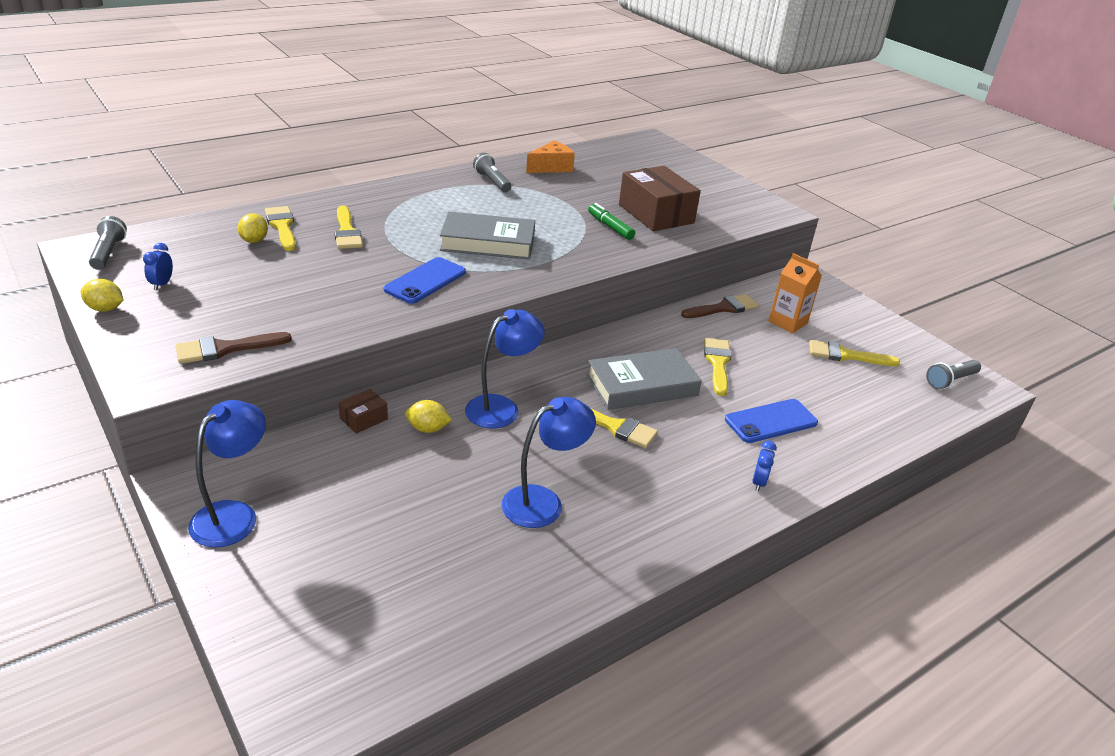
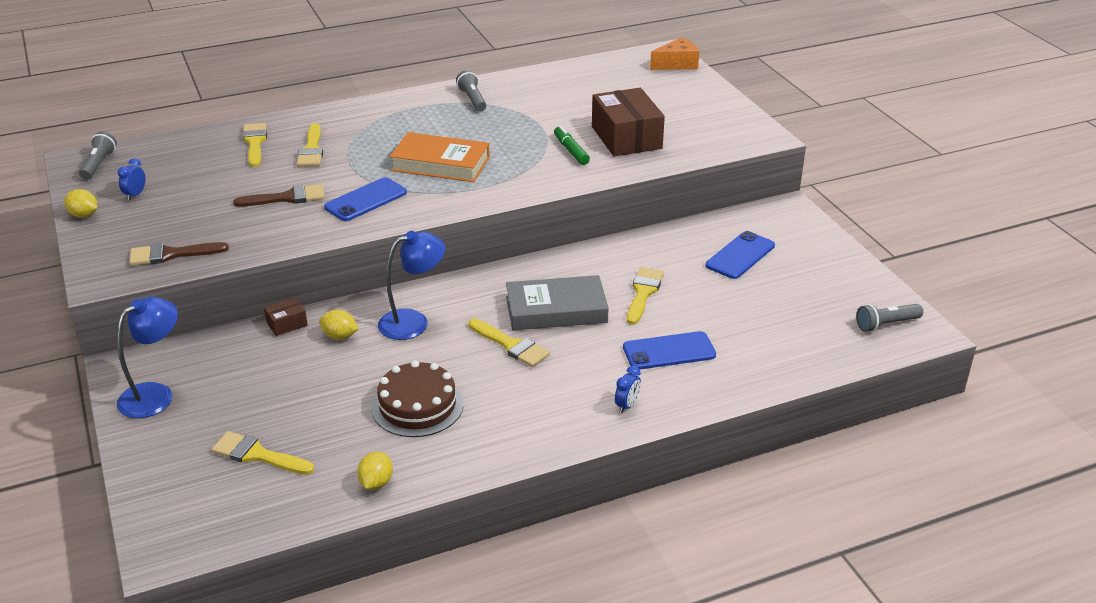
camera: 15 degrees right, 0 degrees up
(254, 240) = (225, 156): yellow lemon -> yellow lemon (376, 483)
(488, 242) = (440, 164): grey book -> orange book
(543, 502) = (417, 406): blue lamp -> brown cake
(551, 167) = (541, 84): orange cheese -> orange cheese (677, 64)
(723, 308) = (678, 238): brown brush -> brown brush (287, 198)
(787, 322) = (740, 255): orange carton -> blue phone
(846, 355) = (785, 292): yellow brush -> yellow brush (258, 455)

